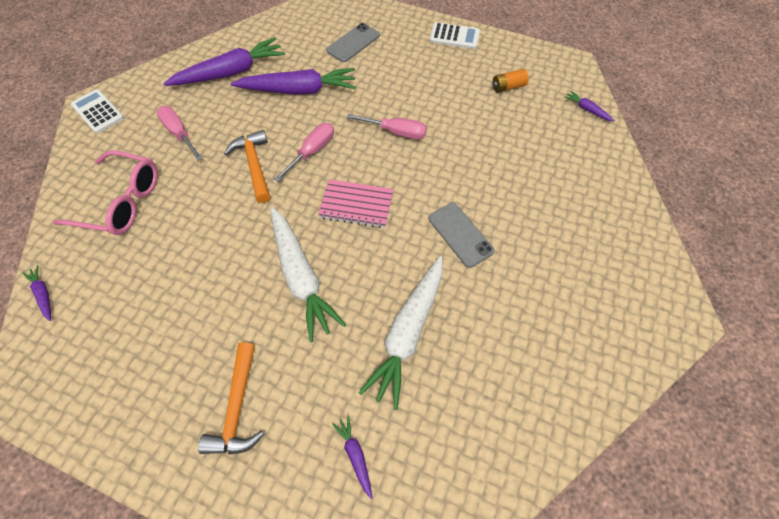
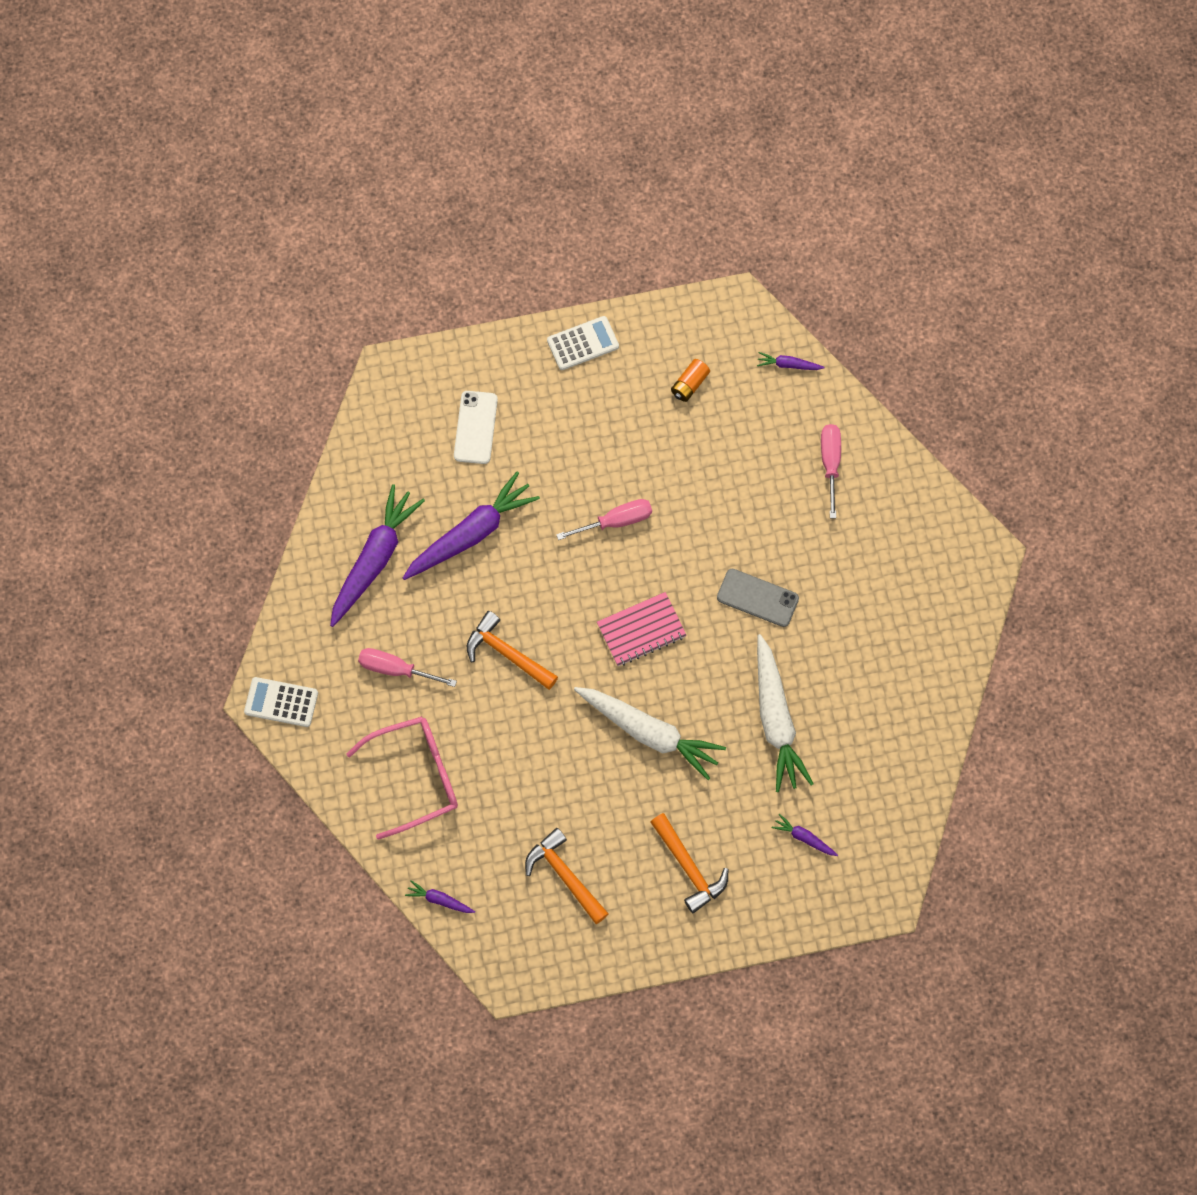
camera: 35 degrees left, 10 degrees up
(141, 341) = (564, 875): none -> orange hammer
(312, 152) = (551, 600): pink screwdriver -> pink screwdriver (830, 464)
(353, 43) = (475, 427): grey phone -> white phone

